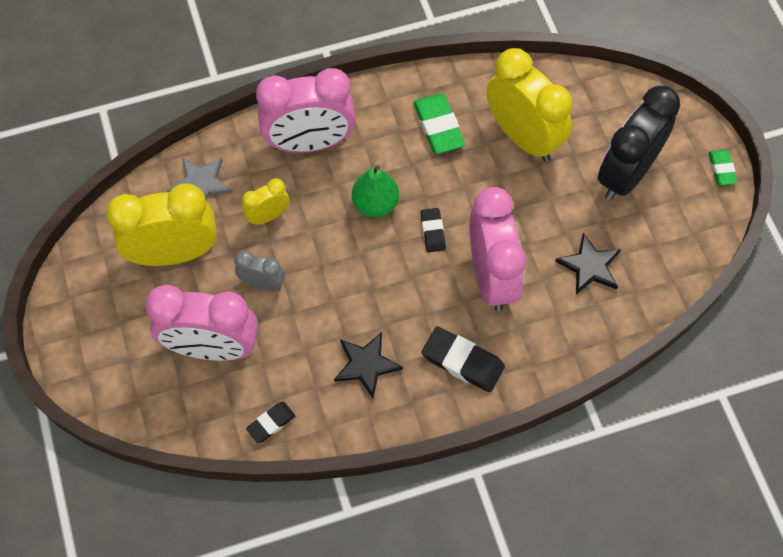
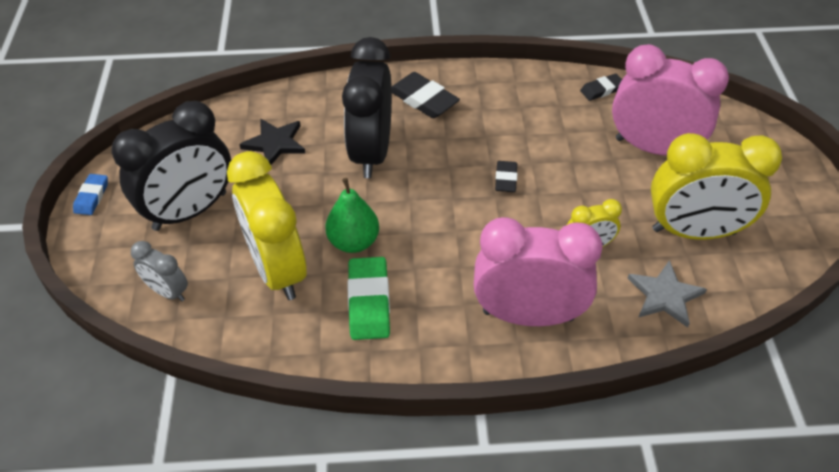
camera: 165 degrees left, 15 degrees down
(262, 283) = (600, 188): grey clock -> grey clock (168, 292)
(366, 365) = (510, 112): black star -> none
(375, 204) = (467, 235): green pear -> green pear (354, 242)
(432, 231) = (414, 199): black eraser -> black eraser (506, 179)
(491, 277) = (371, 152): pink clock -> black clock
(721, 169) = (92, 197): green eraser -> blue eraser

